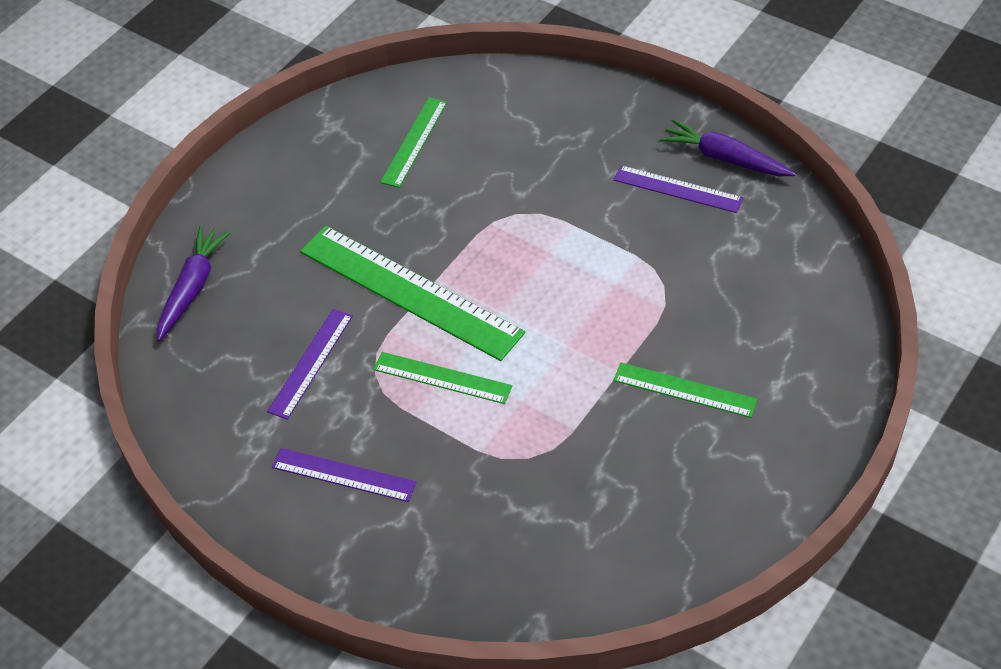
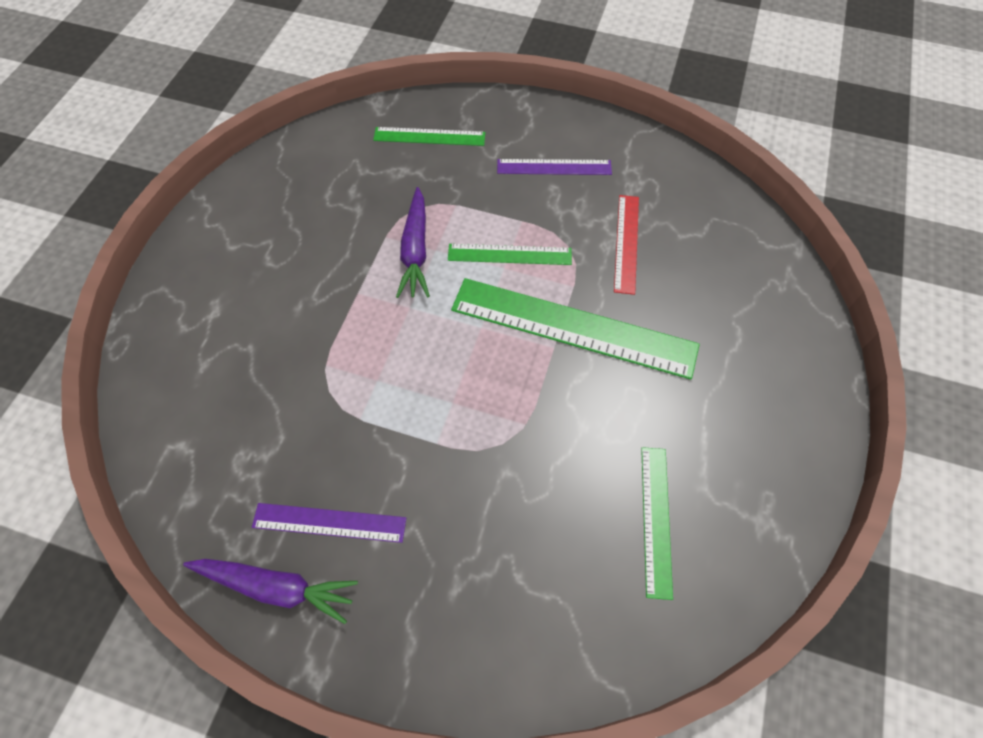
camera: 160 degrees right, 10 degrees up
(192, 288) = (773, 286): purple carrot -> purple carrot (415, 250)
(311, 363) = (626, 243): purple ruler -> red ruler
(684, 390) = (296, 289): green ruler -> green ruler (429, 136)

